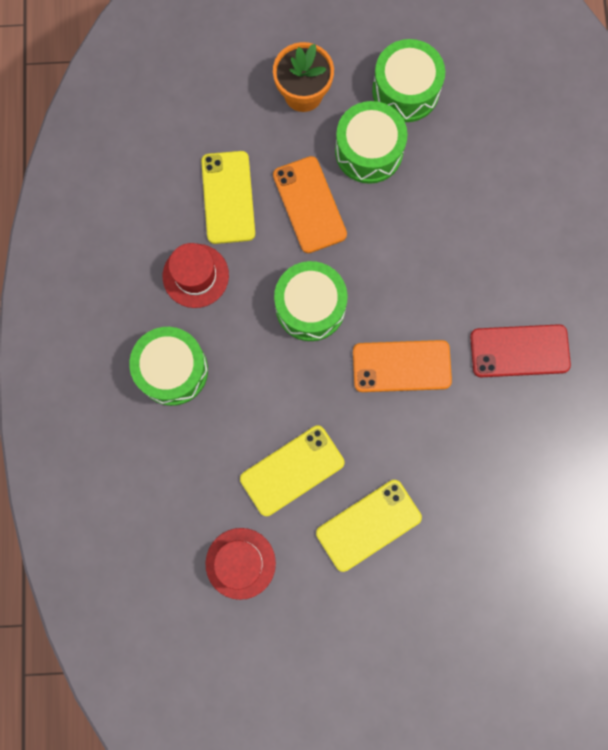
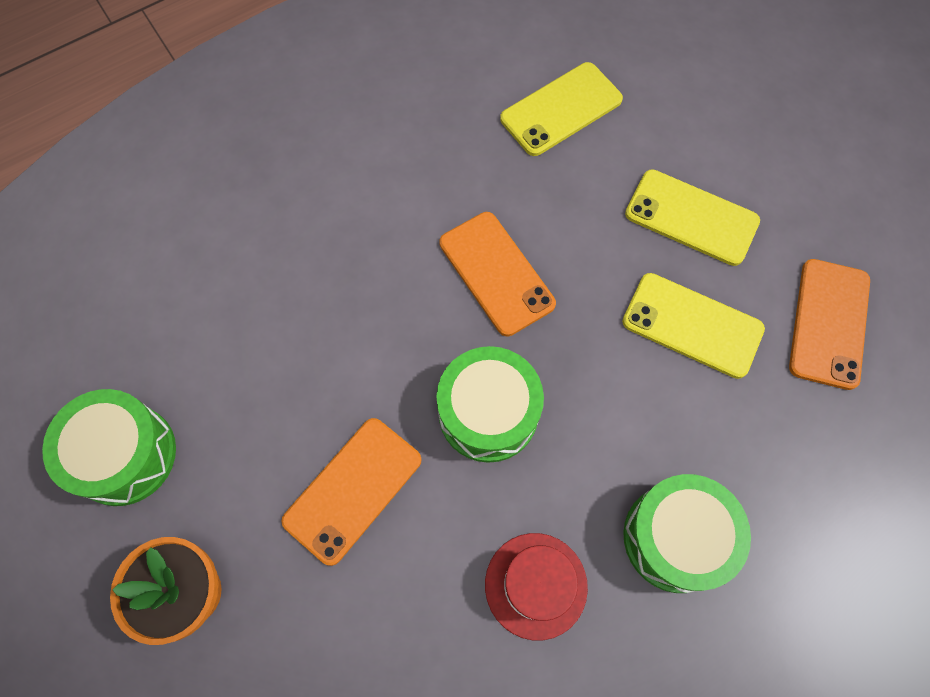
camera: 120 degrees left, 10 degrees down
(228, 197) = (401, 608): yellow phone -> yellow phone (561, 109)
(240, 563) = (829, 323): red hat -> orange phone
(369, 151) = (237, 455): green drum -> none
(519, 351) = (404, 166): red phone -> none

